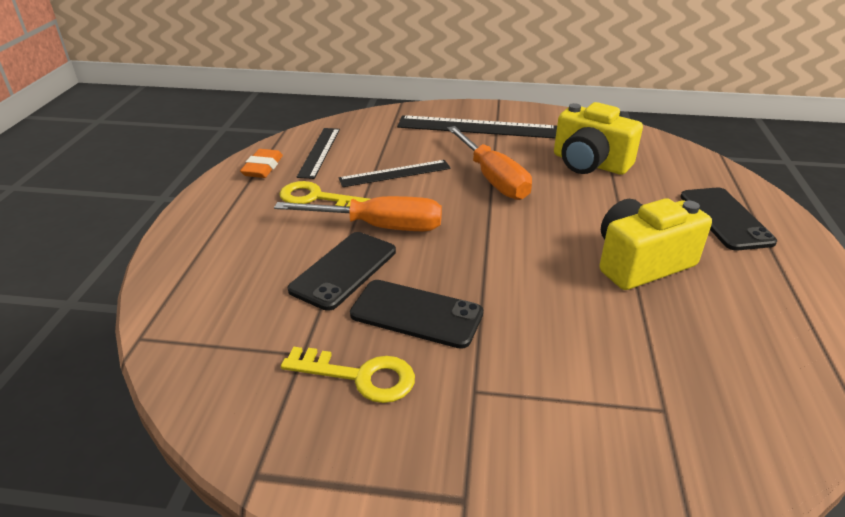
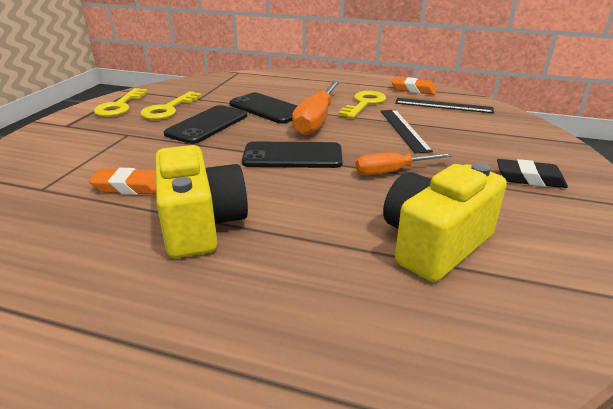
camera: 100 degrees right, 5 degrees down
(351, 455) = (120, 106): none -> yellow key
(477, 127) = (529, 179): black ruler -> black eraser
(492, 178) = (392, 171): orange screwdriver -> orange screwdriver, size x0.62
(612, 330) = (129, 187): none -> orange eraser
(725, 219) = (252, 331): black phone -> black phone (292, 156)

